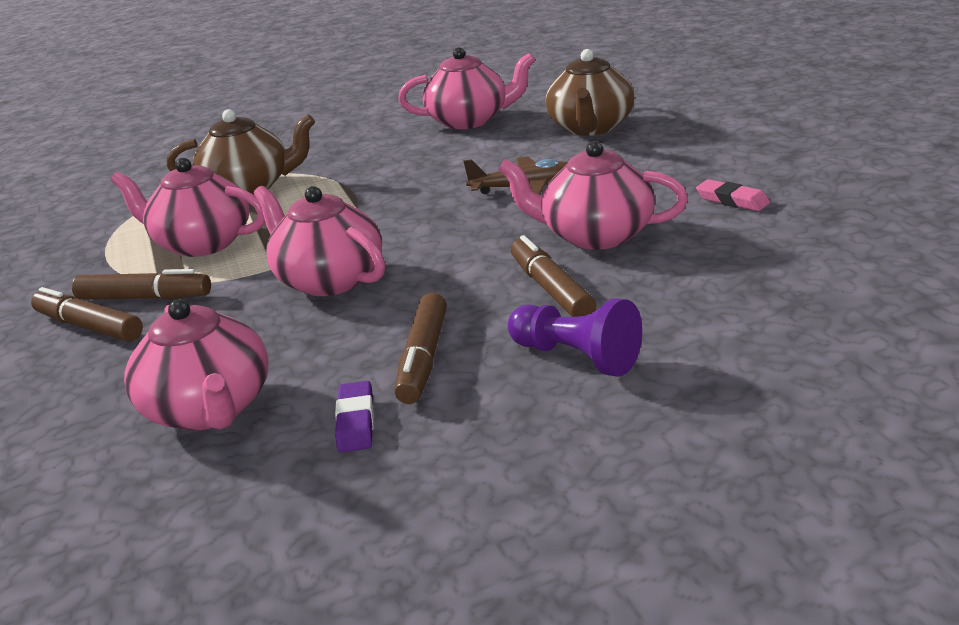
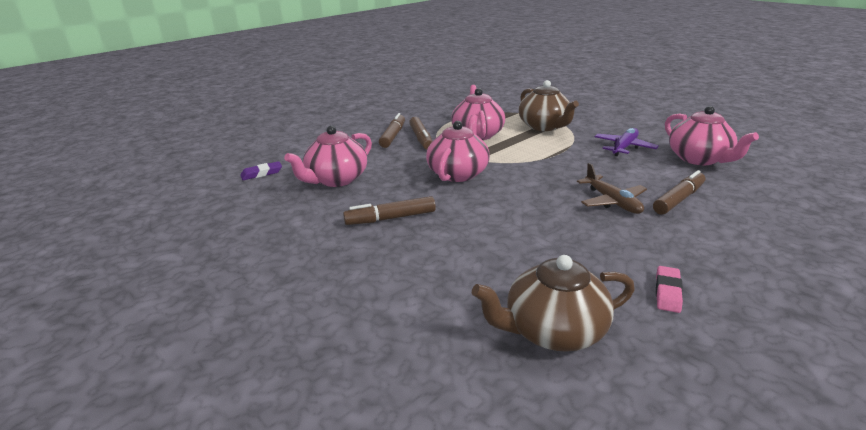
camera: 65 degrees right, 0 degrees up
(356, 422) = (331, 215): purple eraser -> purple eraser (261, 173)
(390, 151) = (624, 147): none -> purple plane
(551, 289) = (480, 240): brown marker -> brown marker (678, 199)
(576, 357) = (406, 265): purple pawn -> none
(591, 128) = (740, 204): brown teapot -> brown teapot (553, 331)
(595, 235) = (562, 241): pink teapot -> none

